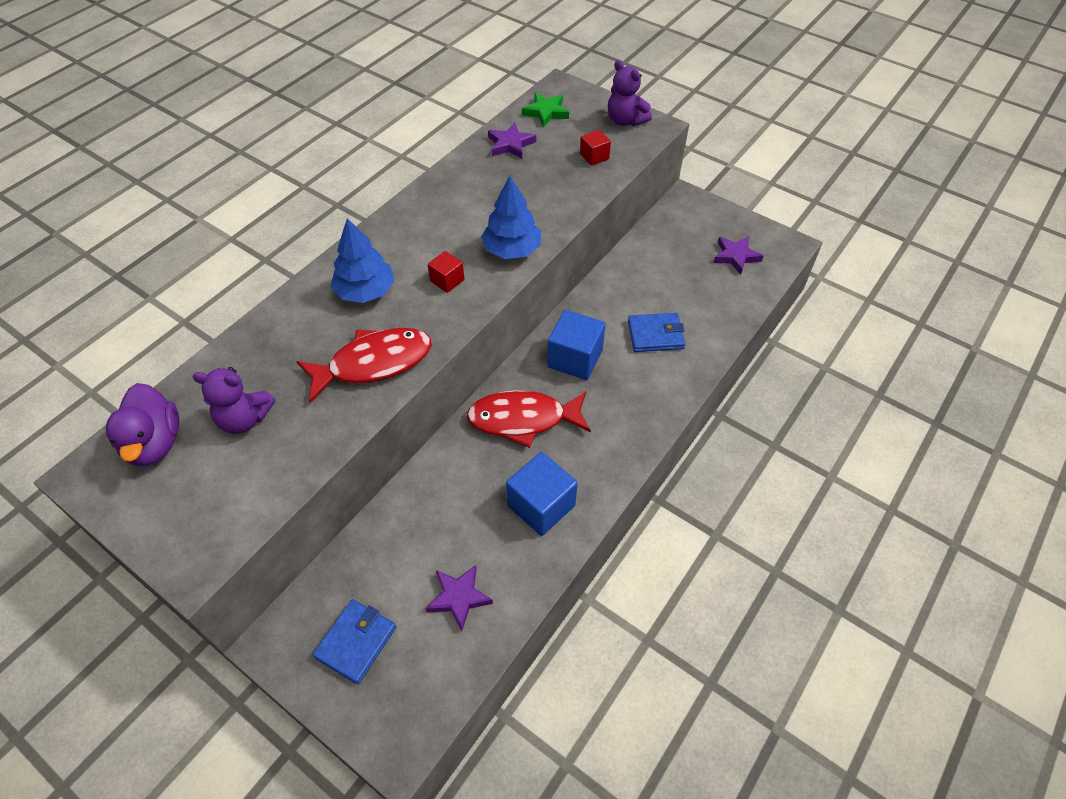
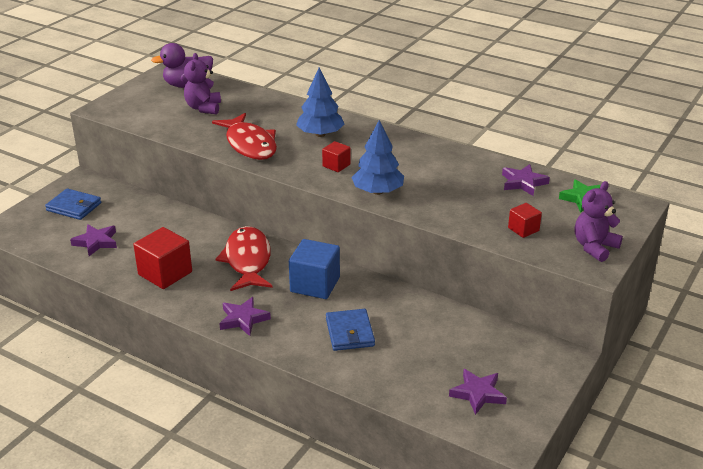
camera: 85 degrees right, 20 degrees down
(541, 505) = (165, 273): blue cube -> red cube
(633, 423) = (243, 319): none -> purple star

